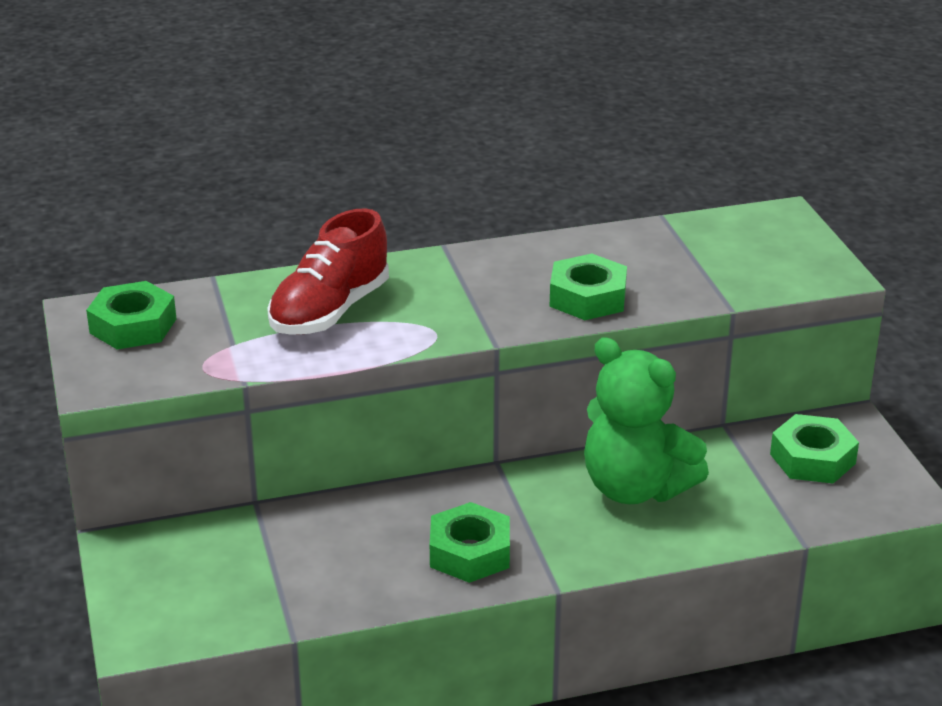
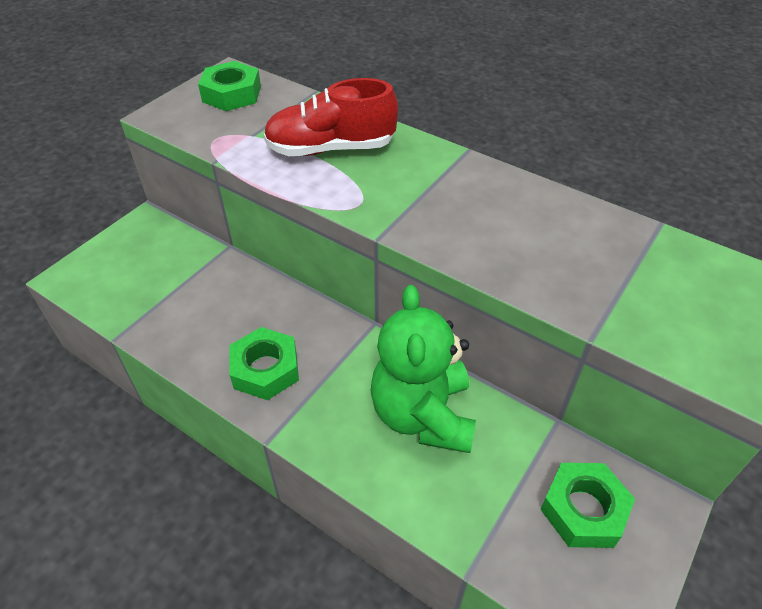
camera: 50 degrees right, 15 degrees up
(588, 297) = (496, 248): green nut -> none

